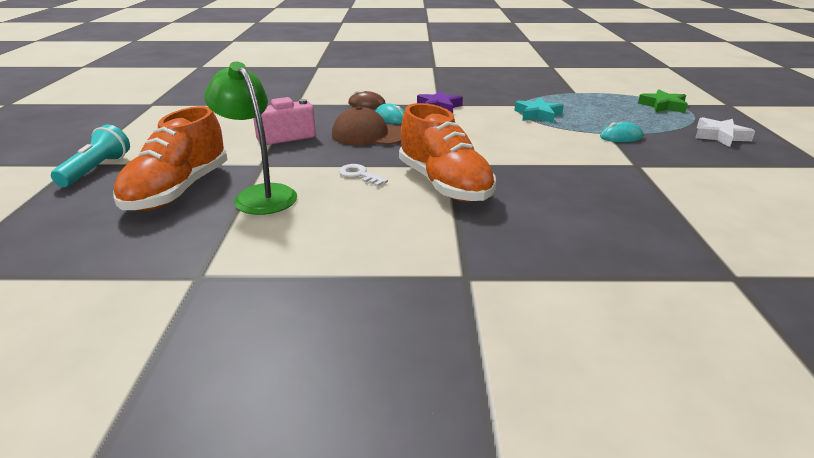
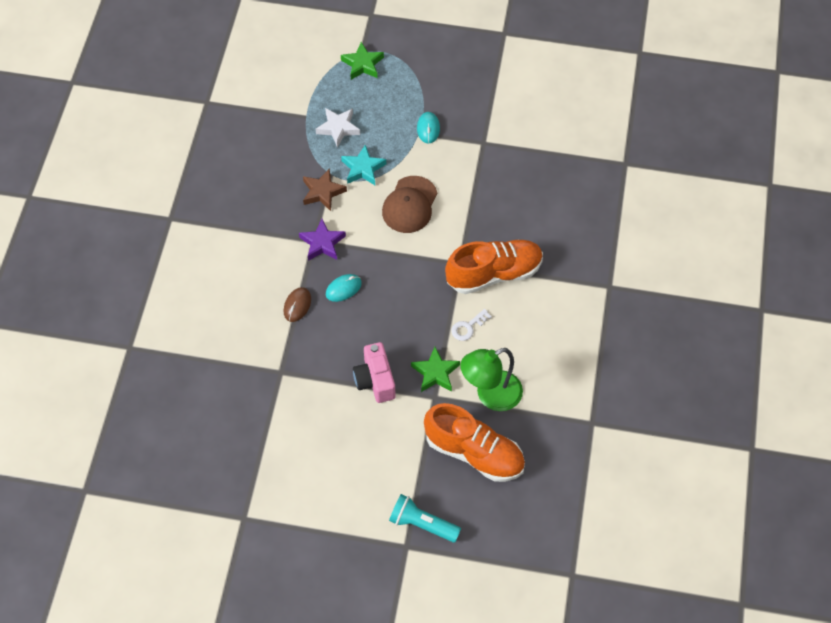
camera: 80 degrees left, 30 degrees up
(294, 162) = (435, 373): none -> green star
(369, 135) = (384, 312): brown cap -> brown cap (409, 205)
(496, 103) = (323, 192): none -> brown star
(720, 136) = (441, 63): white star -> white star (338, 128)

